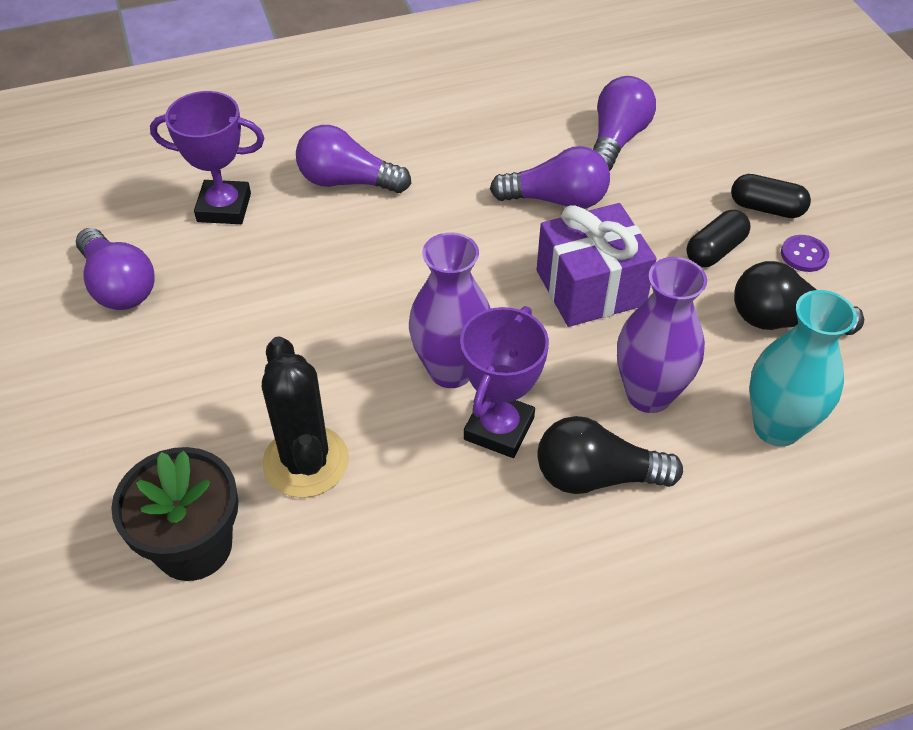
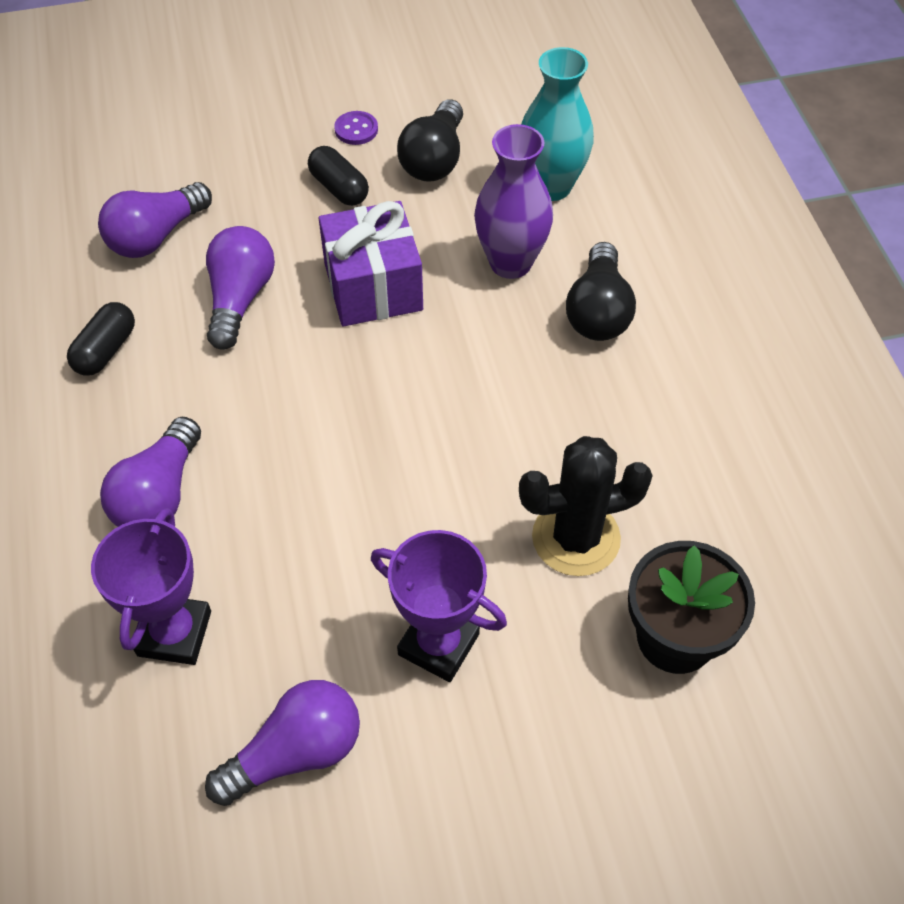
camera: 85 degrees left, 5 degrees up
(451, 370) = (468, 409): purple vase -> none
(499, 428) = (543, 376): purple trophy -> purple trophy (438, 644)
(617, 139) = (156, 236): purple light bulb -> purple light bulb turned 75 degrees counterclockwise
(766, 208) = (289, 142): black capsule -> black capsule (106, 350)

